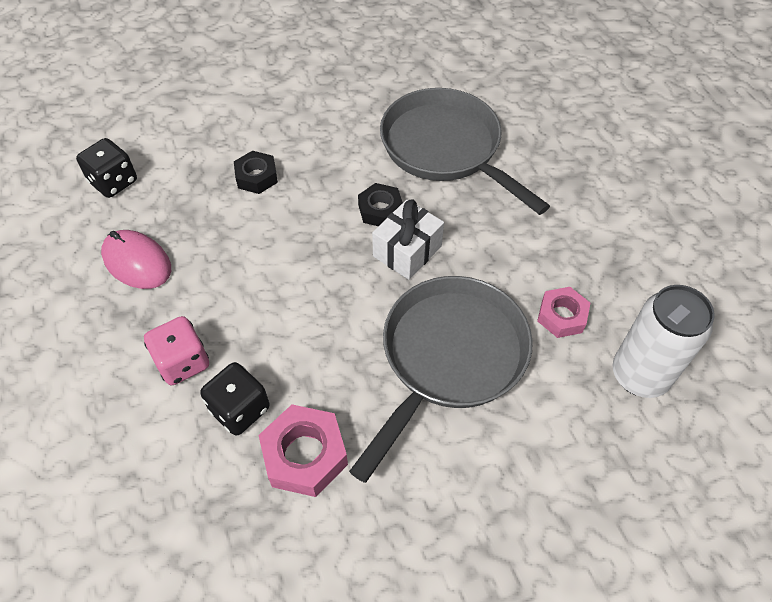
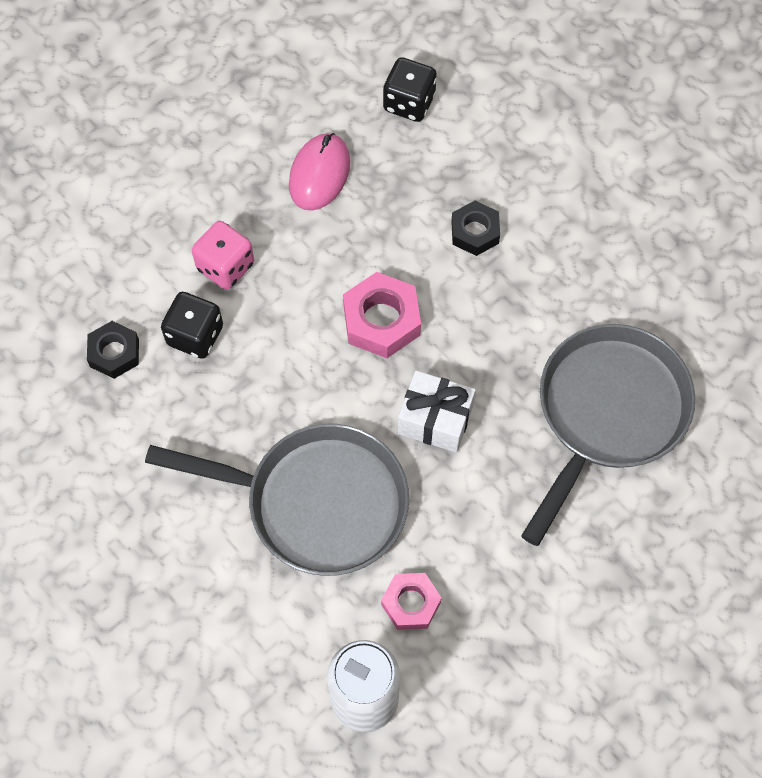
camera: 70 degrees right, 10 degrees up
(304, 455) = (169, 408): pink nut -> pink nut (381, 320)
(380, 210) = (481, 373): black nut -> black nut (114, 353)

